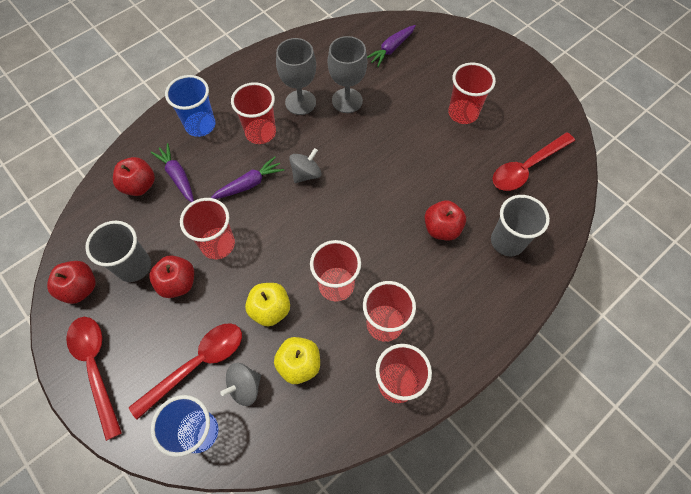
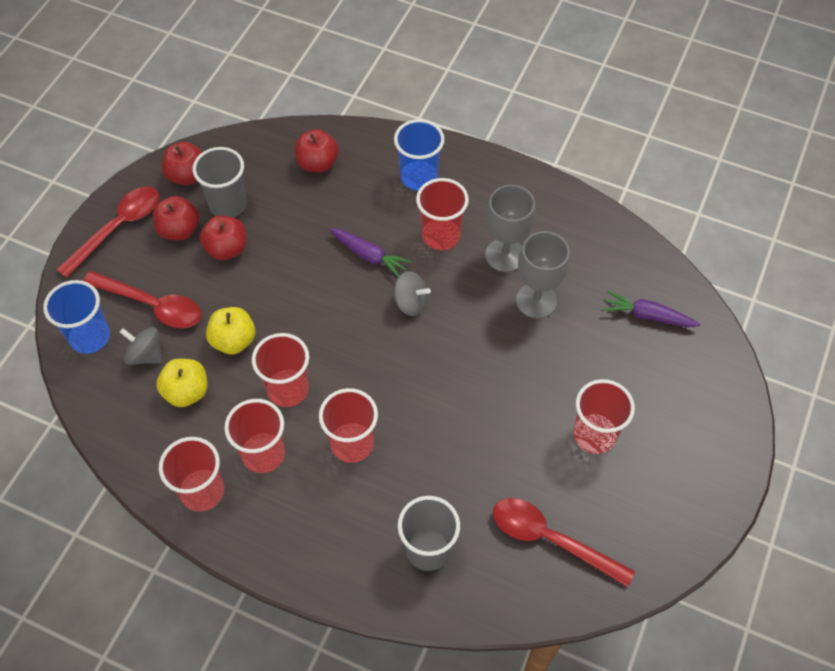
camera: 65 degrees right, 5 degrees down
(177, 176) = (345, 189): purple carrot -> none
(218, 244) = (284, 262): red cup -> red cup (352, 444)
(441, 228) = (409, 469): red apple -> red apple (179, 230)

